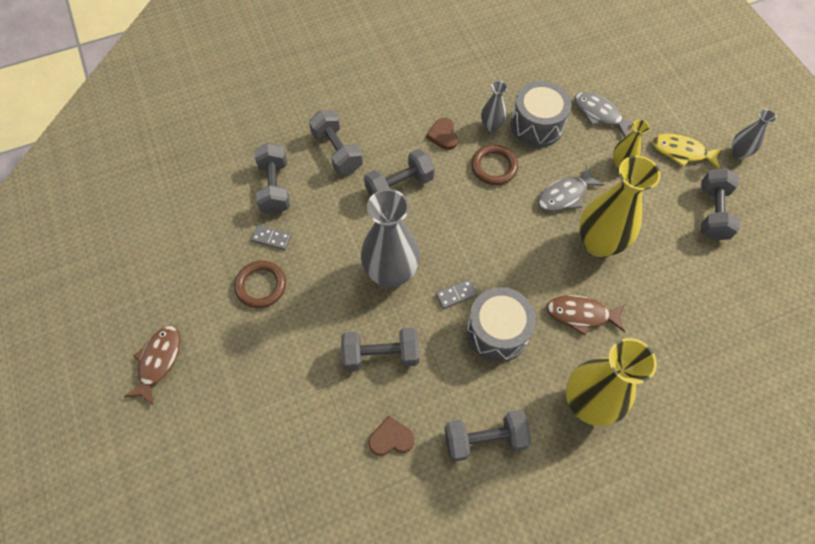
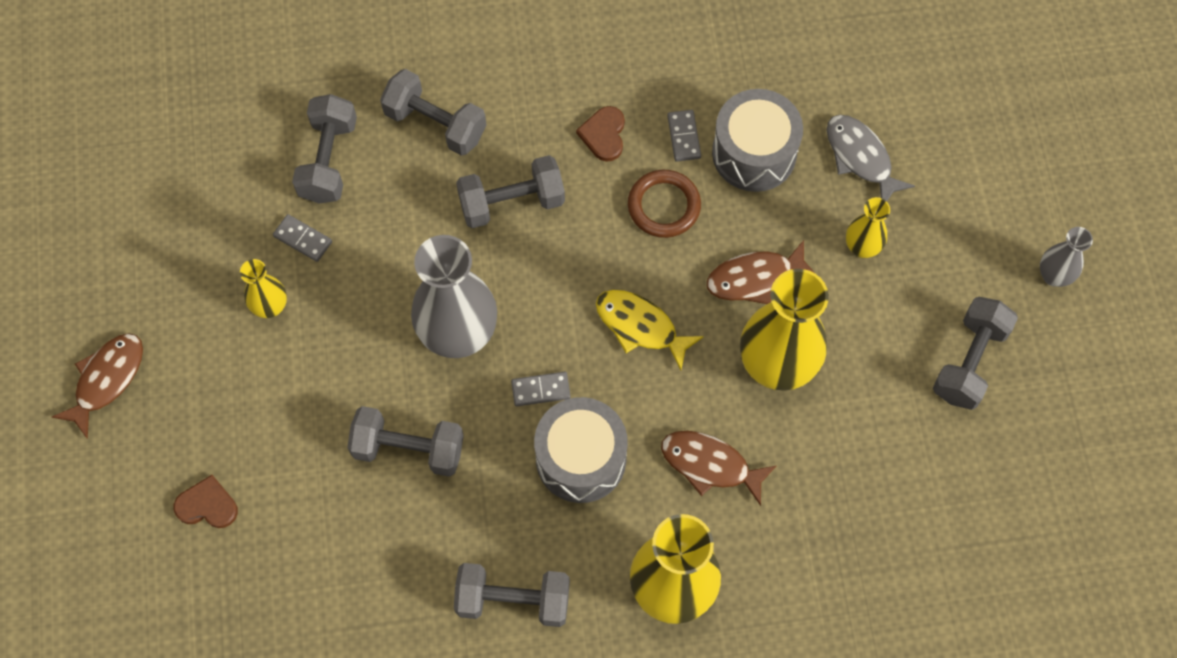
camera: 15 degrees right, 5 degrees up
(261, 286) = (270, 307): brown ring -> yellow vase
(337, 152) = (435, 124): grey dumbbell -> grey dumbbell turned 45 degrees counterclockwise
(391, 438) = (388, 565): brown heart -> brown heart (207, 505)
(491, 126) = (683, 137): grey vase -> grey domino
(565, 195) = (755, 278): grey fish -> brown fish
(681, 152) = (964, 252): yellow fish -> yellow fish (640, 326)

